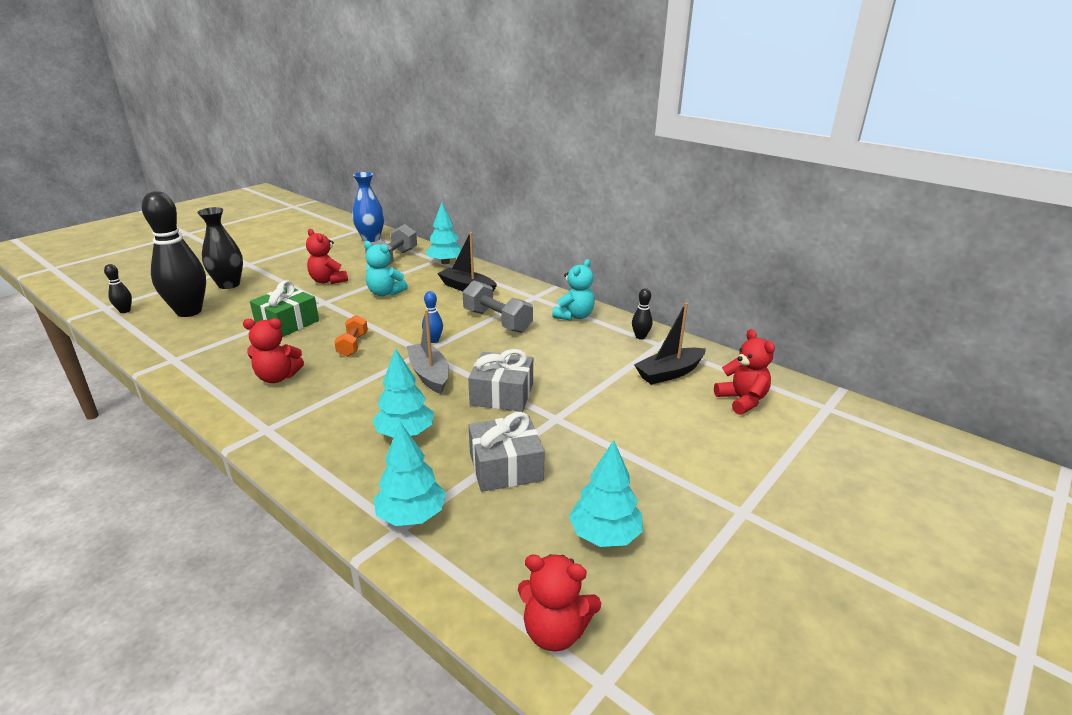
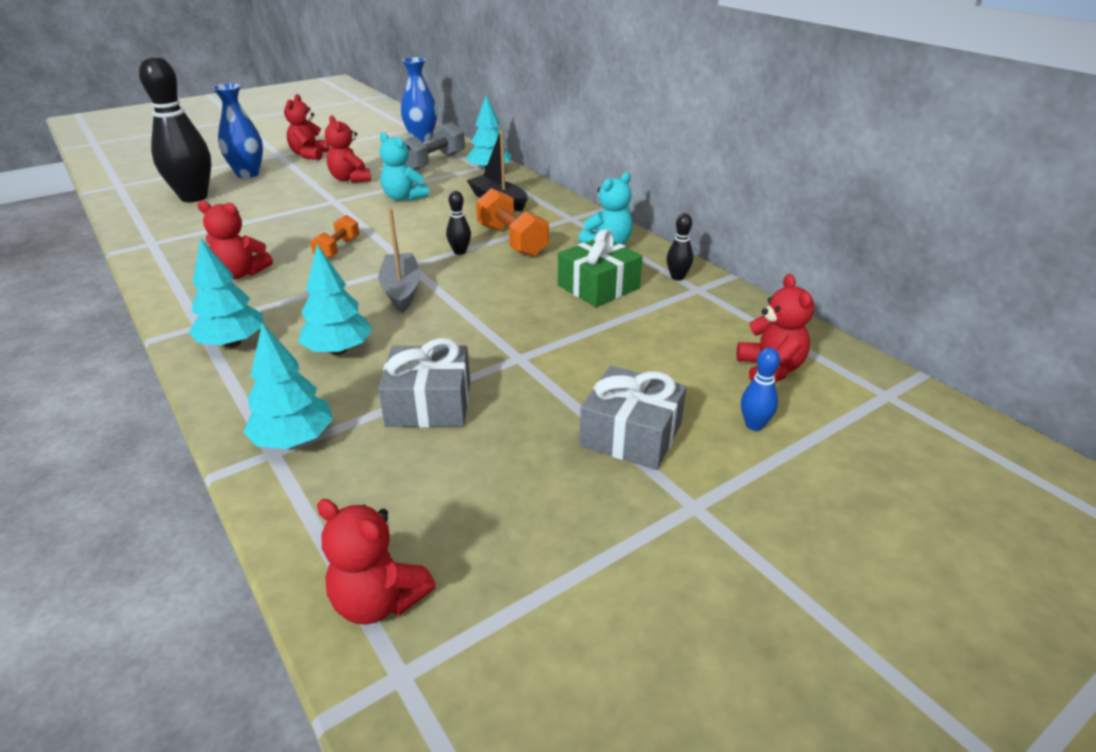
camera: 15 degrees right, 5 degrees up
(125, 311) = (135, 190): black bowling pin -> black bowling pin (460, 252)
(229, 284) = (248, 174): black vase -> blue vase
(277, 262) = (309, 155): none -> red teddy bear
(287, 323) = (283, 219): green gift -> green gift (598, 287)
(433, 340) = (427, 254): blue bowling pin -> blue bowling pin (754, 425)
(497, 321) = (512, 241): grey dumbbell -> orange dumbbell
(502, 394) = (471, 322): grey gift -> grey gift (631, 435)
(605, 535) = (501, 502): turquoise tree -> turquoise tree (233, 343)
(669, 373) = (691, 324): black boat -> none

